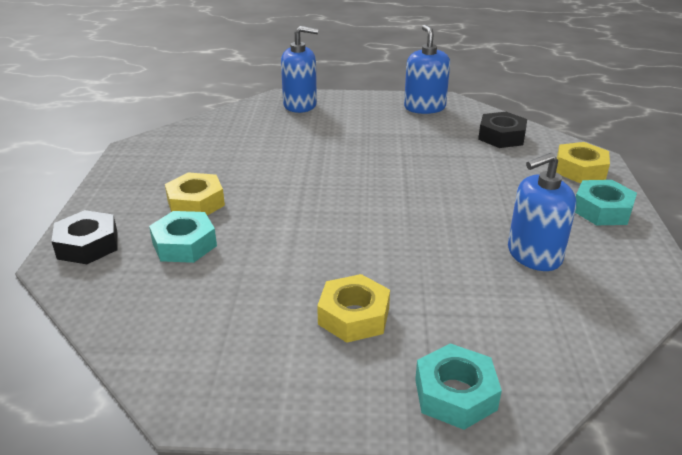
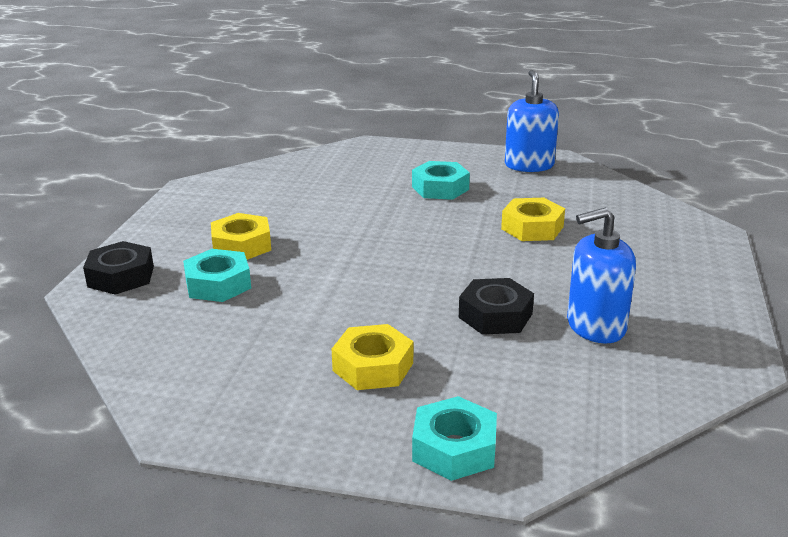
camera: 10 degrees right, 5 degrees down
(300, 105) = (386, 154): blue soap dispenser -> none
(501, 136) = (608, 202): black nut -> black nut (495, 315)
(580, 170) = (688, 243): yellow nut -> yellow nut (532, 228)
(602, 210) = (696, 288): turquoise nut -> turquoise nut (440, 188)

